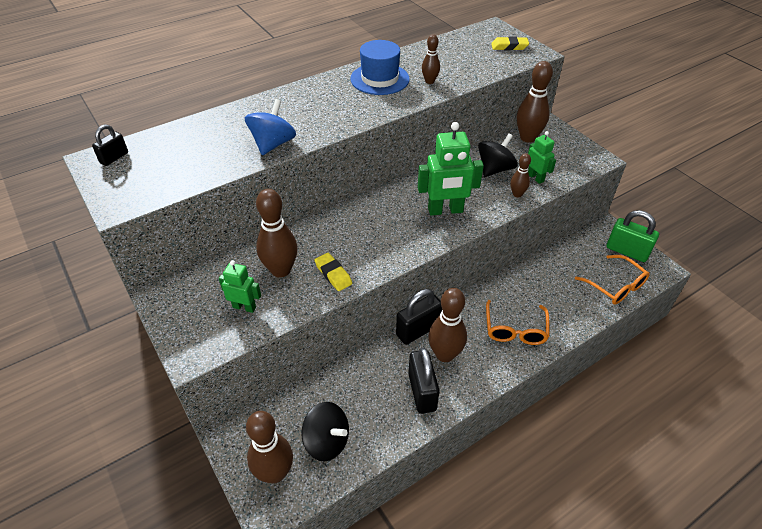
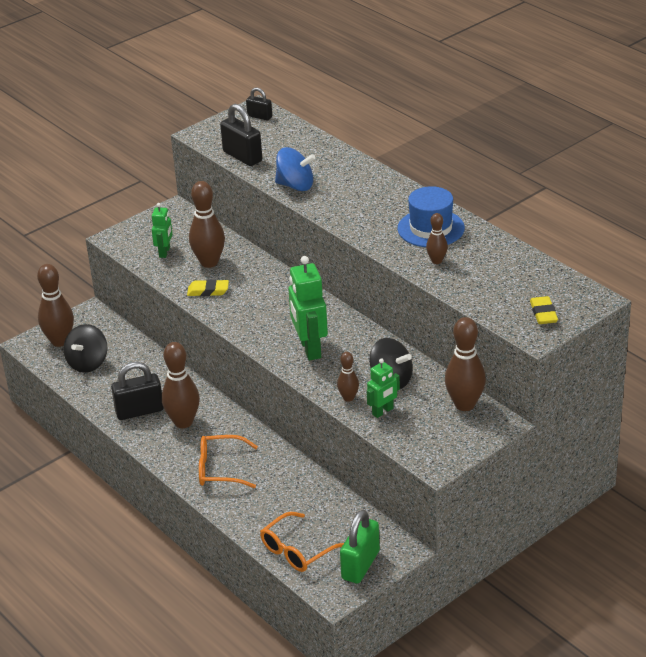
camera: 85 degrees right, 10 degrees down
(333, 274) = (208, 291): yellow eraser -> yellow eraser turned 45 degrees clockwise
(418, 330) = (212, 402): black padlock -> black padlock (242, 156)

